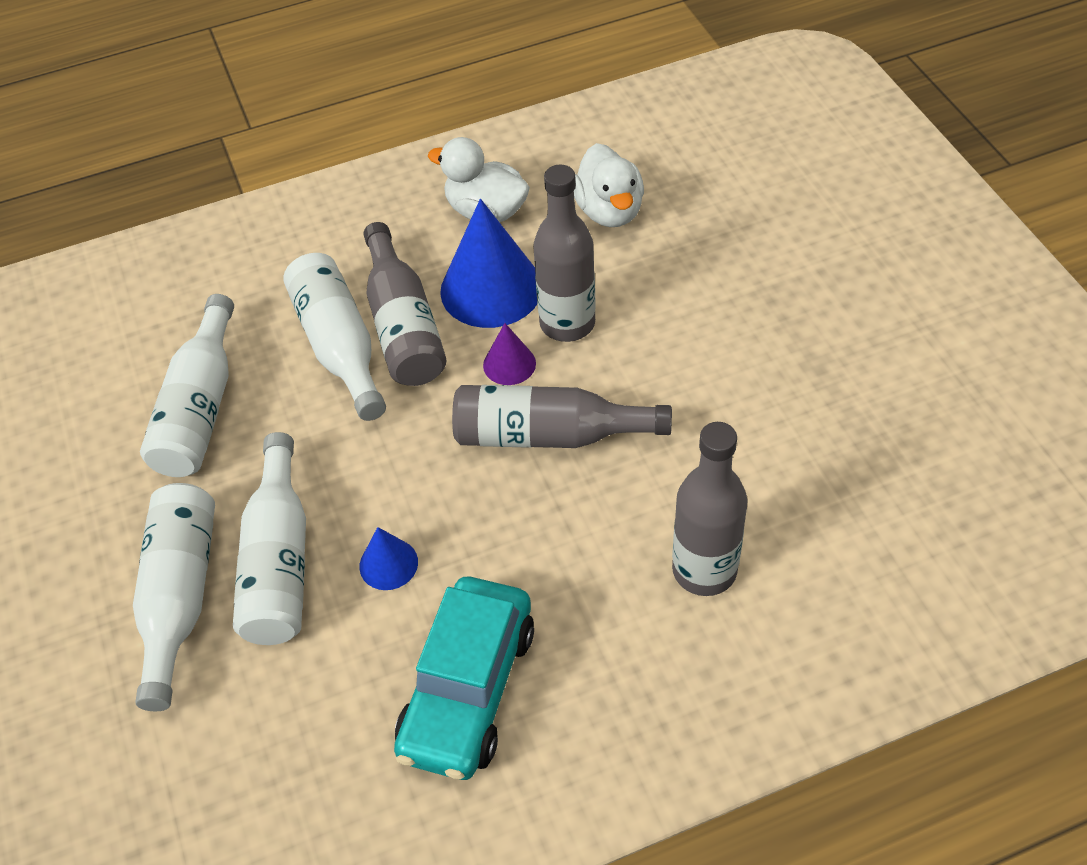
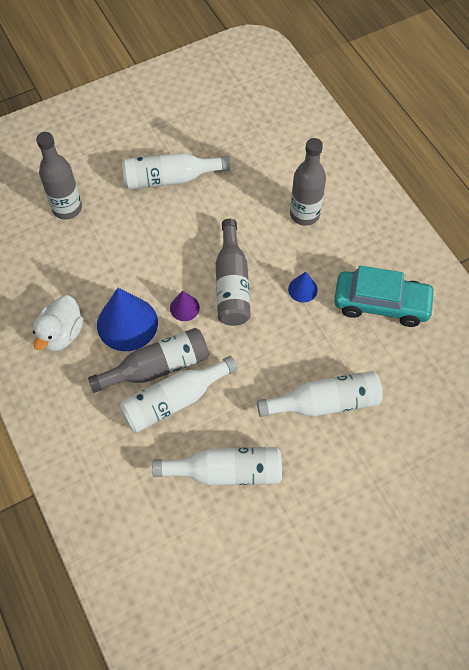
camera: 100 degrees left, 10 degrees up
(180, 596) = (354, 448): white bottle -> white bottle (170, 178)
(388, 564) = (319, 349): blue cone -> blue cone (302, 289)
(567, 323) = (154, 282): grey bottle -> grey bottle (67, 208)
(609, 211) = (64, 267): white duck -> none

